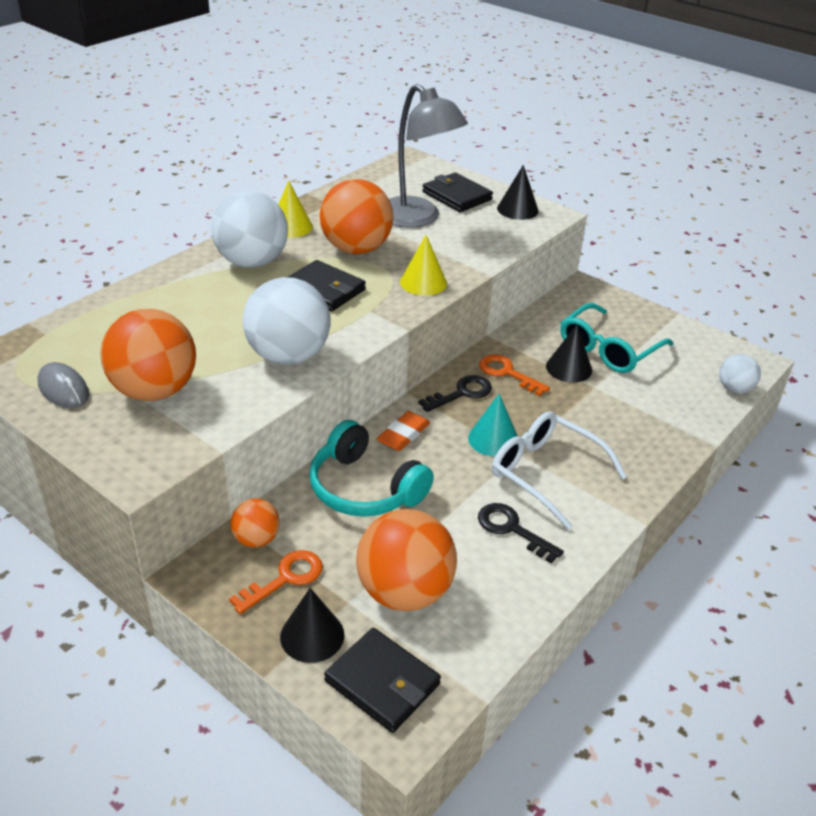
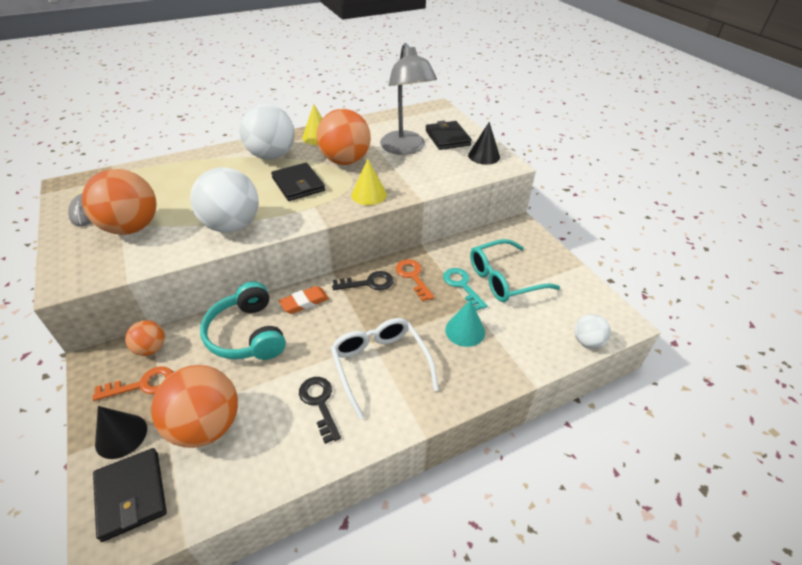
camera: 25 degrees right, 5 degrees up
(493, 439) = (363, 325): turquoise cone -> turquoise cone (465, 331)
(569, 368) = (462, 285): black cone -> turquoise key

